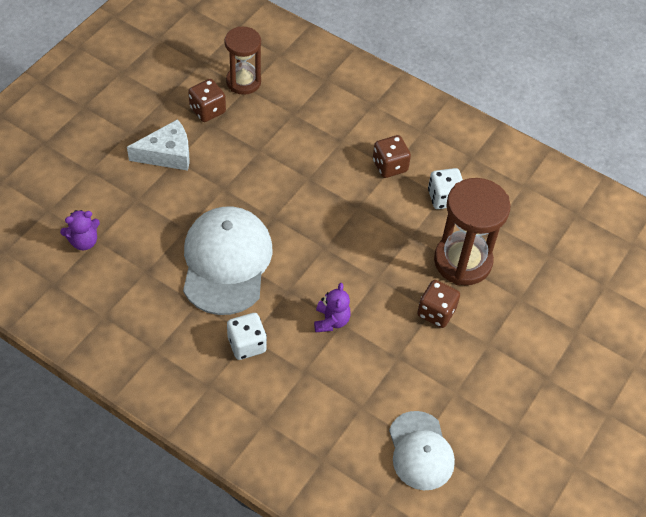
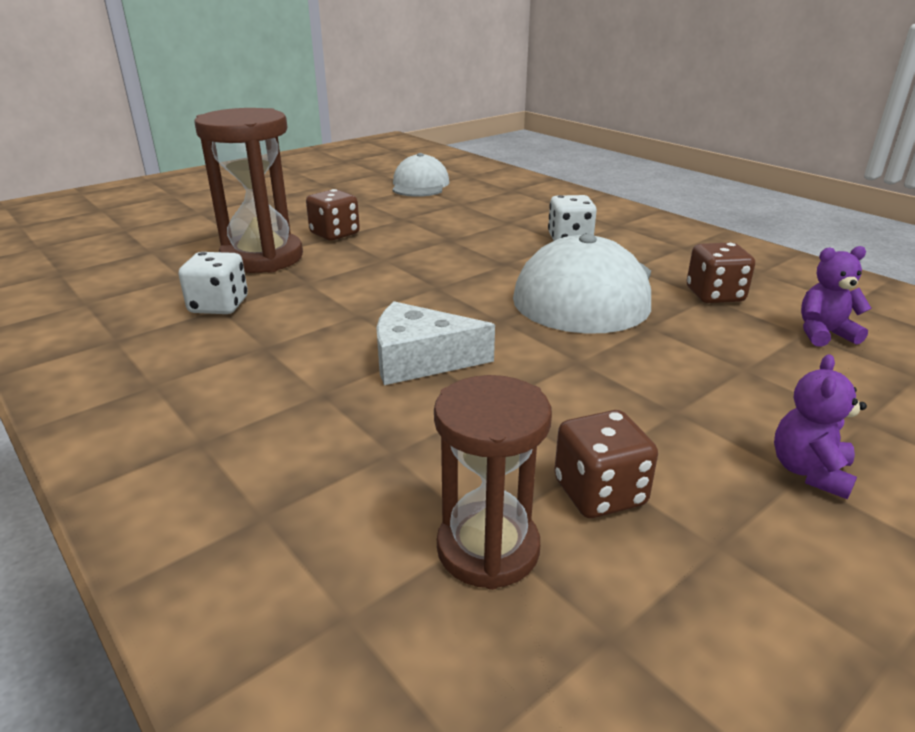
camera: 160 degrees left, 25 degrees down
(167, 154) = (695, 423): white cheese -> white cheese (420, 360)
(331, 321) = (462, 241): purple teddy bear -> purple teddy bear (809, 472)
(390, 166) = (264, 348): brown dice -> brown dice (714, 295)

